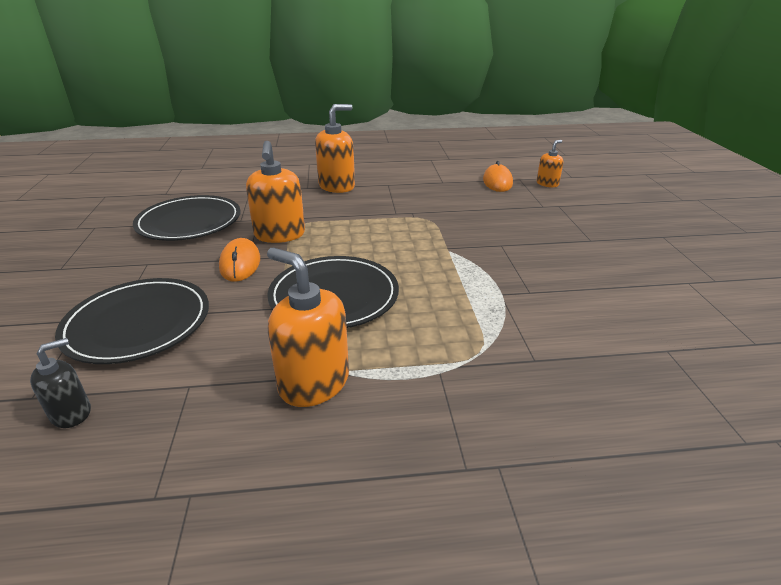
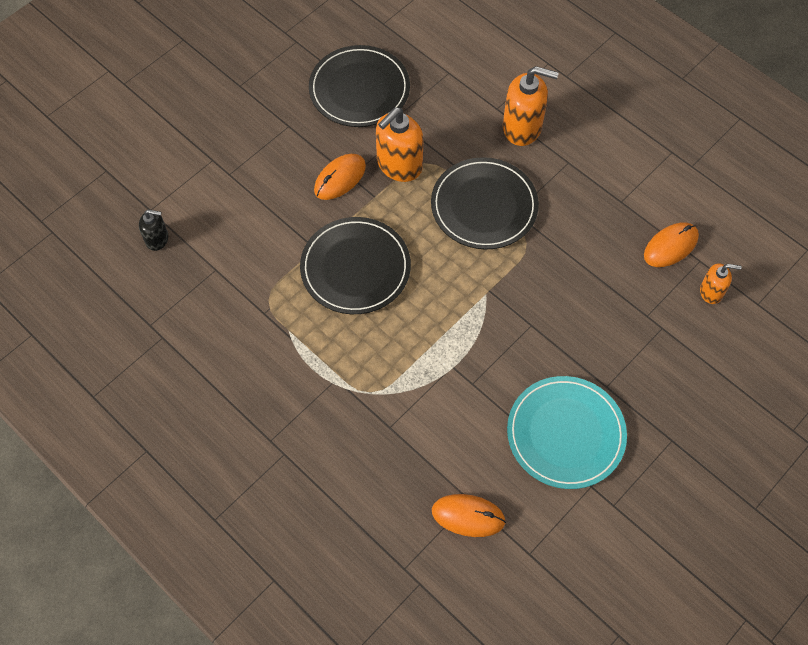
camera: 50 degrees right, 30 degrees up
(138, 323) = (234, 191): black plate -> black plate (484, 206)
(313, 383) = (268, 326): orange soap dispenser -> none
(623, 272) = (565, 434): none -> turquoise plate
(688, 360) = (468, 516): none -> orange mouse

